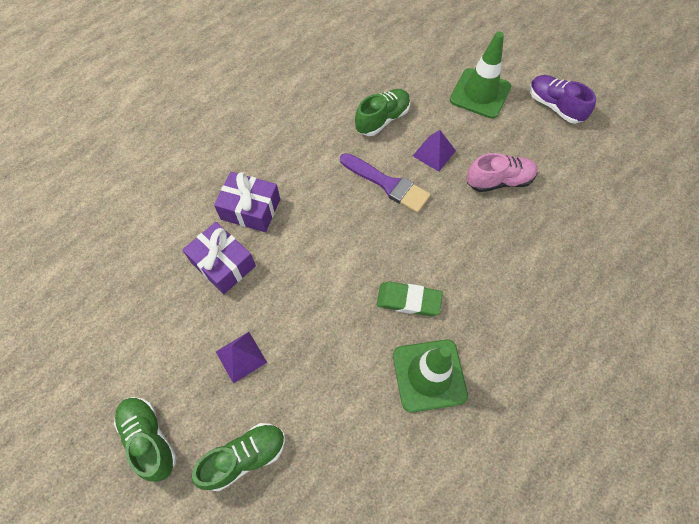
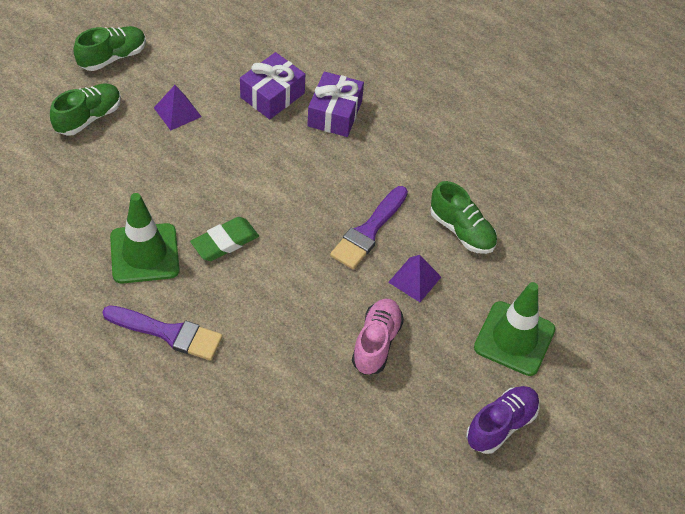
camera: 85 degrees right, 10 degrees down
(245, 457) = (88, 117): green shoe -> green shoe turned 105 degrees counterclockwise
(408, 300) = (225, 242): green eraser -> green eraser turned 45 degrees clockwise
(499, 181) = (376, 343): pink shoe -> pink shoe turned 150 degrees counterclockwise
(516, 345) = (168, 333): none -> purple brush

